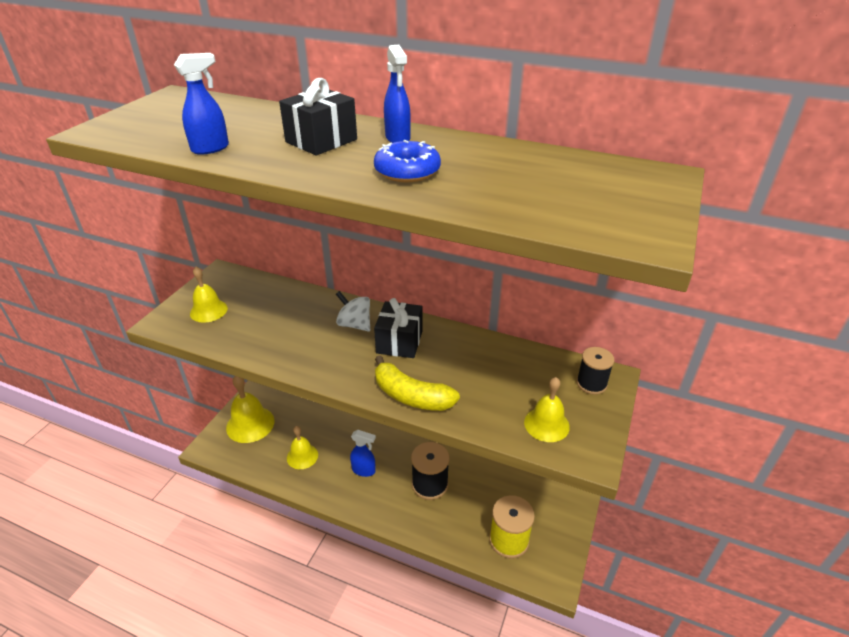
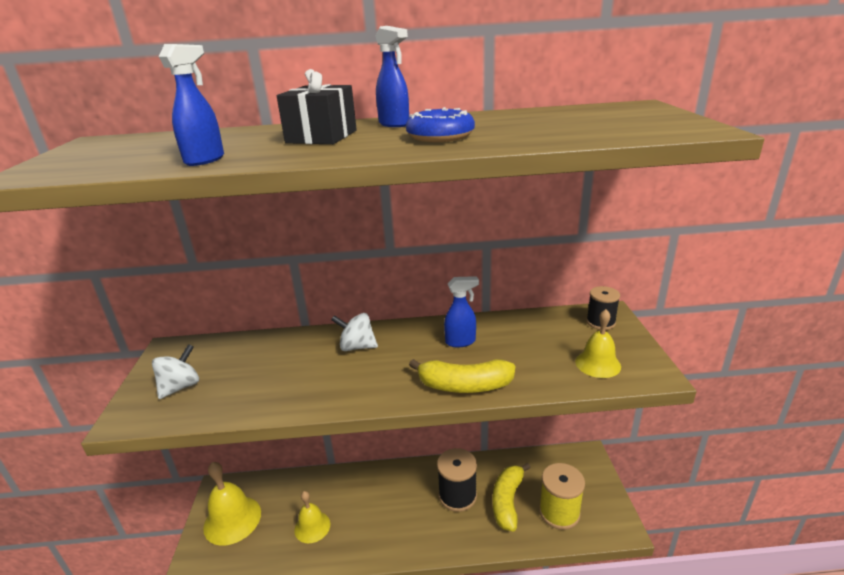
camera: 25 degrees left, 10 degrees down
(208, 311) = (180, 387): yellow bell -> white spinning top
(364, 470) = (386, 511): blue spray bottle -> blue spray bottle (461, 342)
(399, 342) = (413, 346): black gift -> none
(469, 509) = (507, 501): none -> yellow banana

